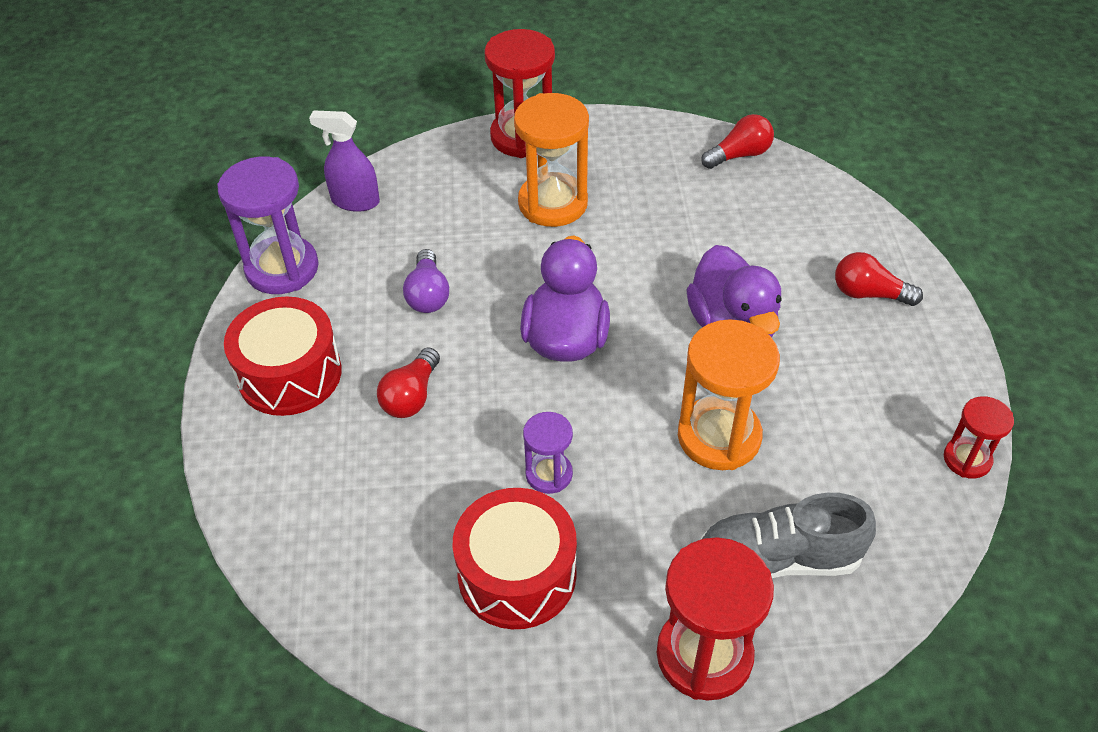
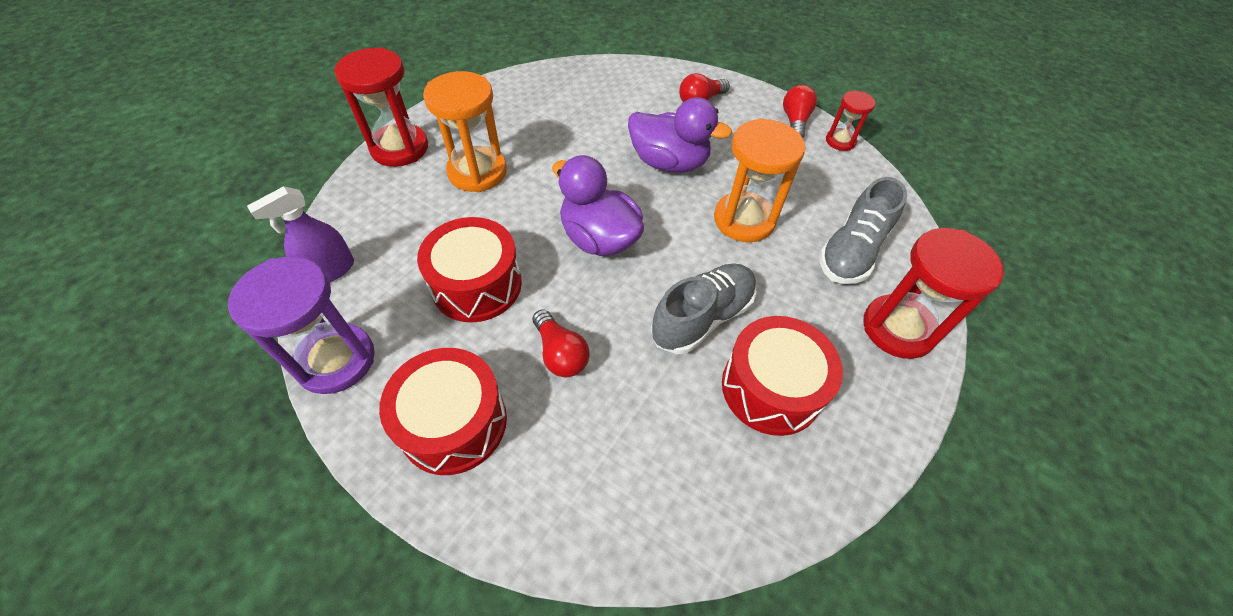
camera: 55 degrees left, 5 degrees up
(428, 294) = (477, 285): purple light bulb -> red drum
(549, 474) = (702, 318): purple hourglass -> grey shoe
(739, 155) = (544, 77): red light bulb -> red light bulb (794, 122)

